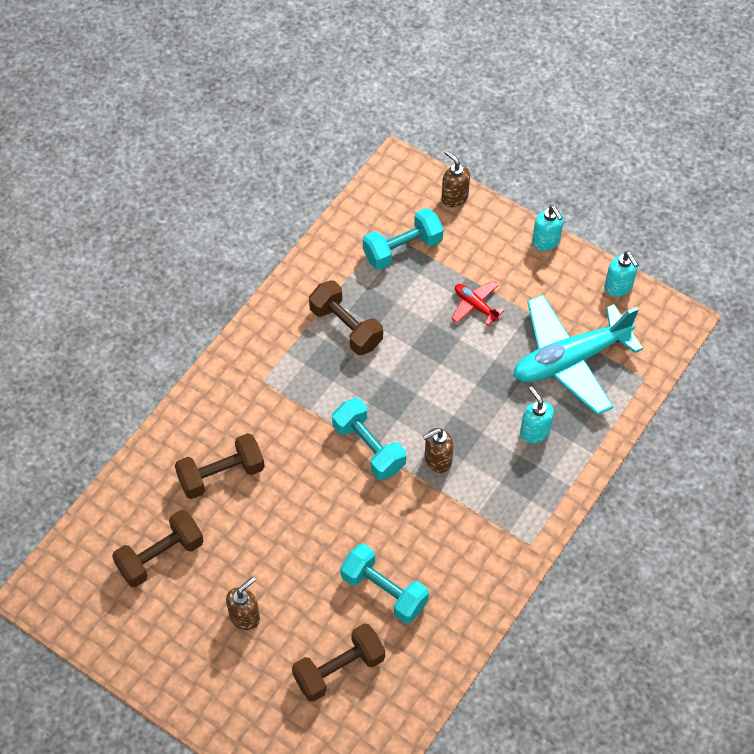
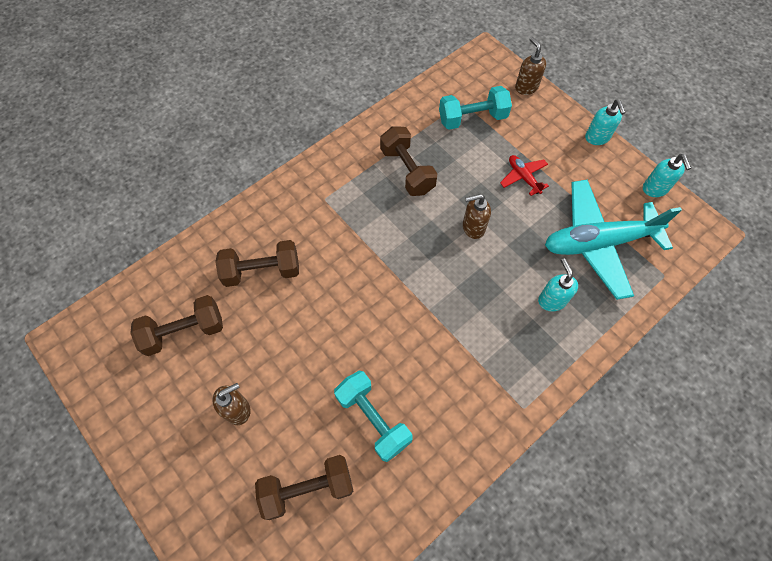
camera: 15 degrees right, 5 degrees up
(369, 447) = (397, 278): turquoise dumbbell -> none
(437, 460) = (456, 305): brown soap dispenser -> brown soap dispenser (473, 227)

